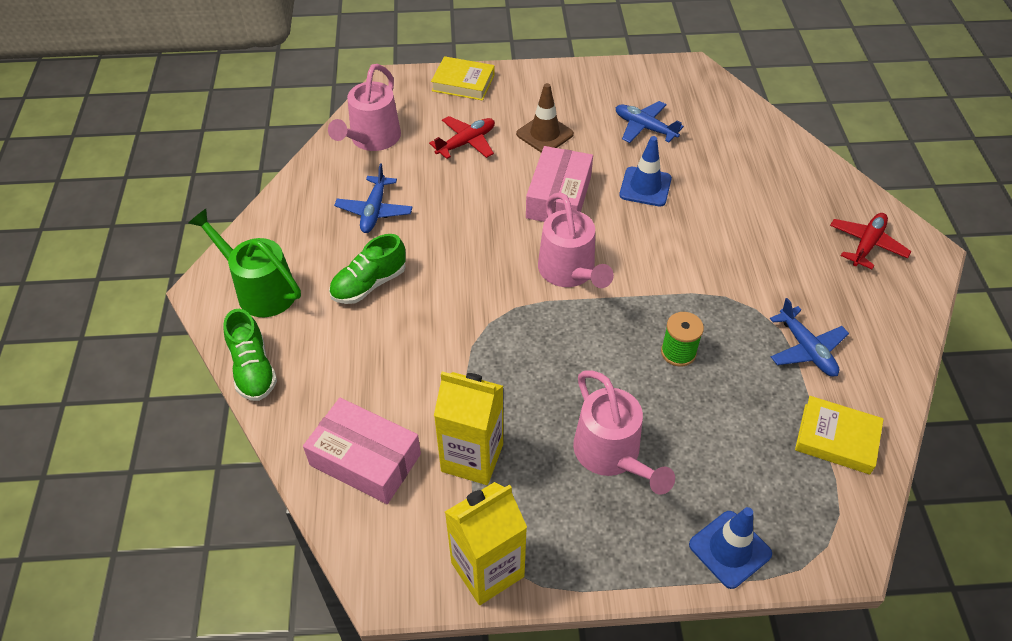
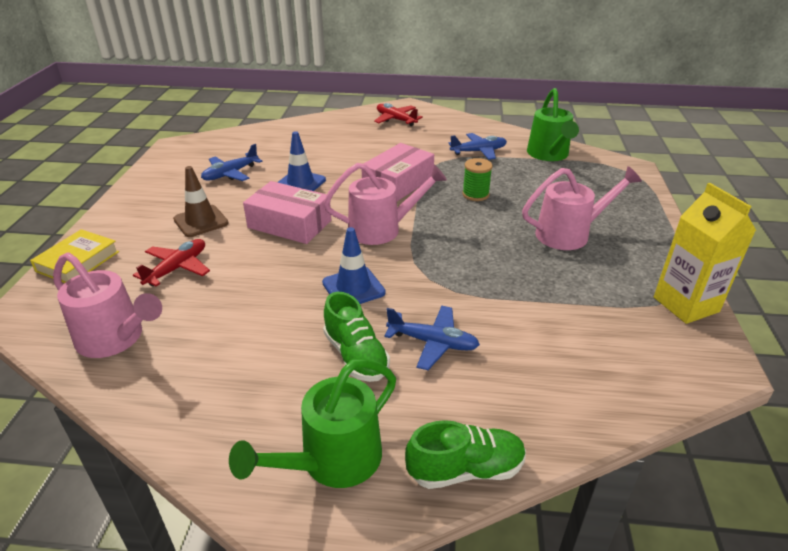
camera: 80 degrees left, 15 degrees down
(365, 459) = (589, 372): pink box -> pink box (398, 183)
(374, 211) = (242, 344): blue plane -> blue plane (433, 343)
(466, 143) = (177, 268): red plane -> red plane turned 60 degrees clockwise
(472, 457) = (579, 302): yellow carton -> none
(730, 549) = (637, 201): blue traffic cone -> blue traffic cone (353, 288)
(836, 439) = (549, 155): yellow book -> green watering can

